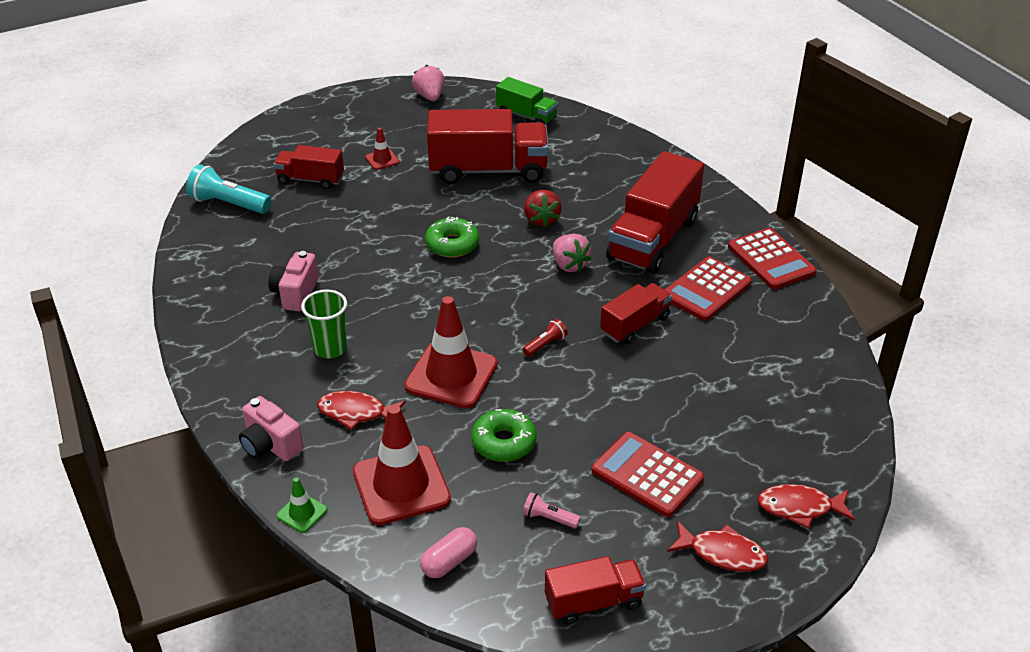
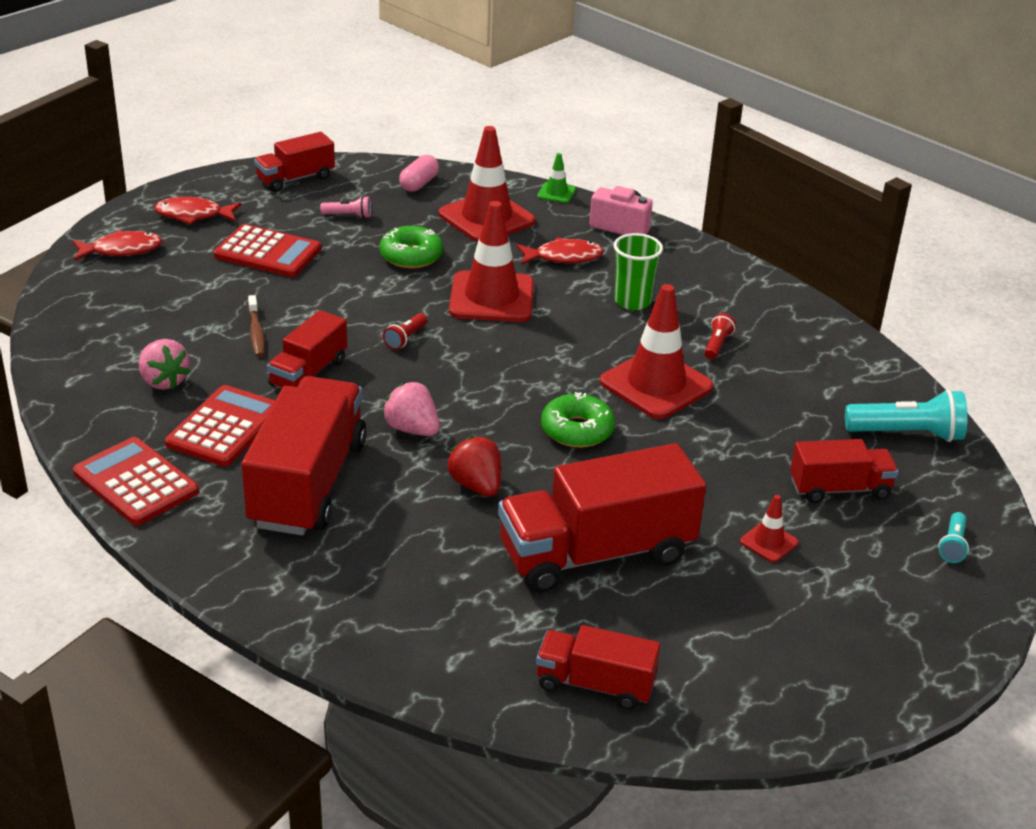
camera: 160 degrees right, 5 degrees down
(277, 141) = (952, 545): none -> turquoise flashlight
(295, 293) = (717, 345): pink camera -> red flashlight
(370, 268) = (656, 385): none -> red traffic cone
(430, 96) = (796, 696): pink strawberry -> pink strawberry (163, 381)
(526, 116) = (595, 684): green truck -> red truck
(672, 374) = (256, 332): none -> brown toothbrush

